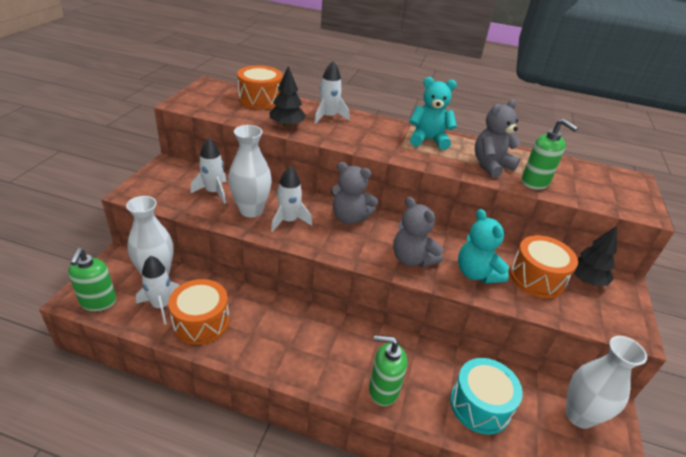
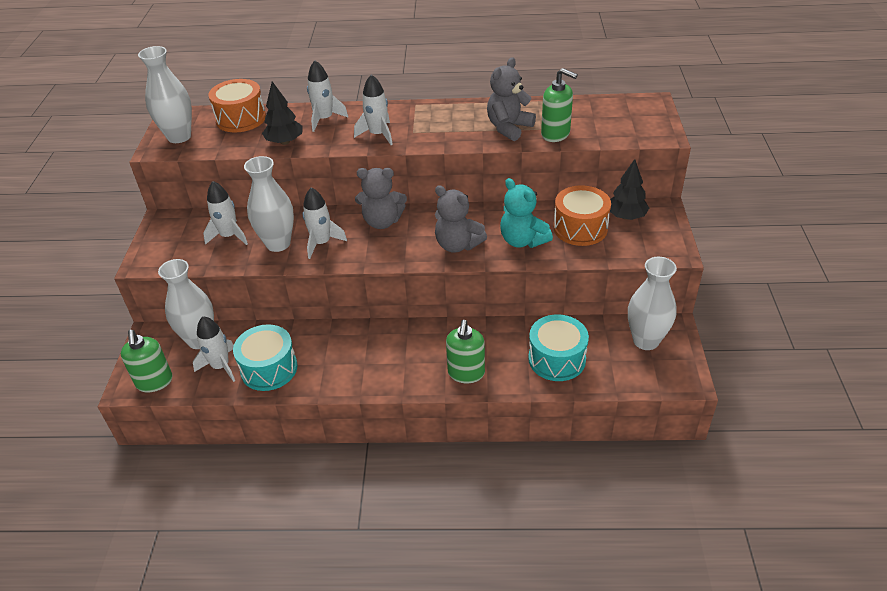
camera: 10 degrees left, 5 degrees up
(201, 322) = (269, 368): orange drum -> turquoise drum
(204, 99) = (179, 137): none -> white vase
(369, 140) = (378, 134): none -> white rocket
(383, 390) = (466, 373): green soap dispenser -> green soap dispenser turned 75 degrees counterclockwise
(428, 140) = (438, 116): turquoise teddy bear -> none

